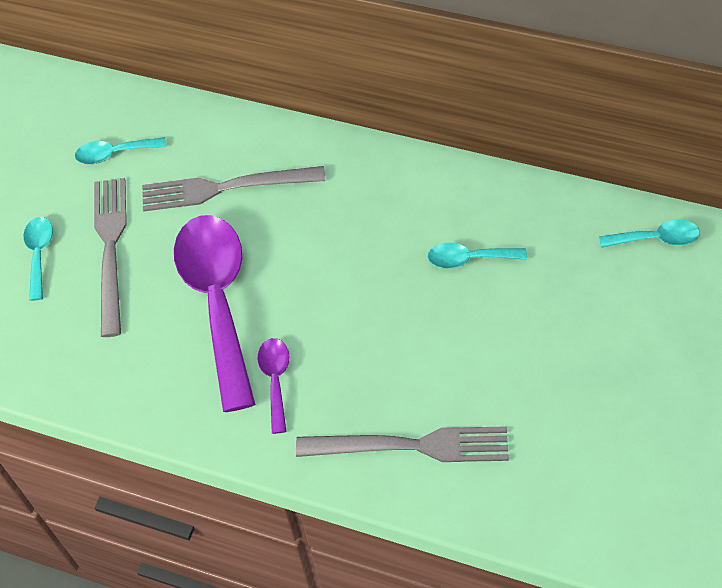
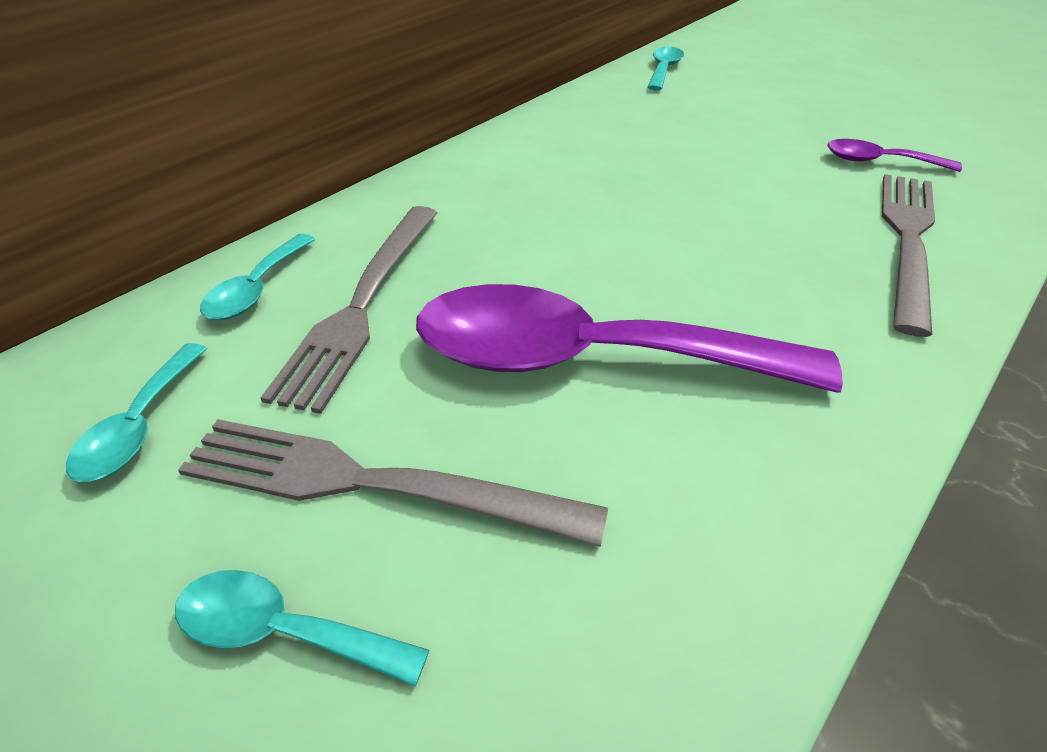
camera: 75 degrees left, 15 degrees down
(275, 380) = (774, 330): purple spoon -> purple spoon (879, 161)
(469, 259) = (633, 152): turquoise spoon -> turquoise spoon (256, 289)

